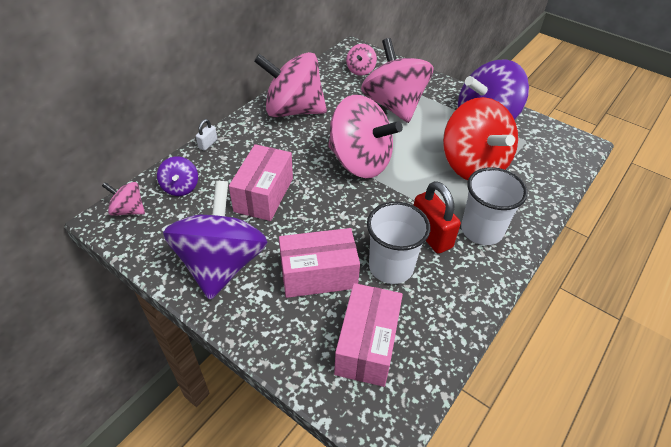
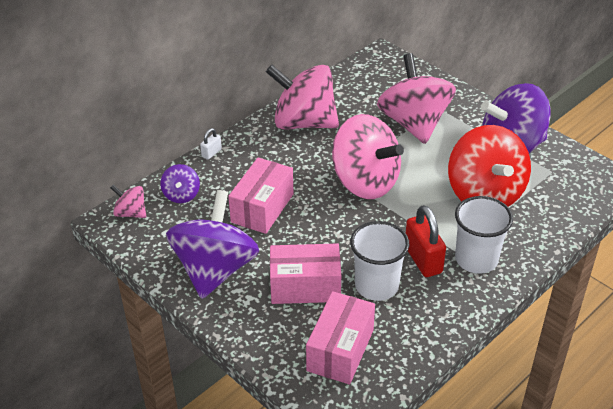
camera: 10 degrees right, 5 degrees down
(360, 70) = (385, 81): pink spinning top -> none

